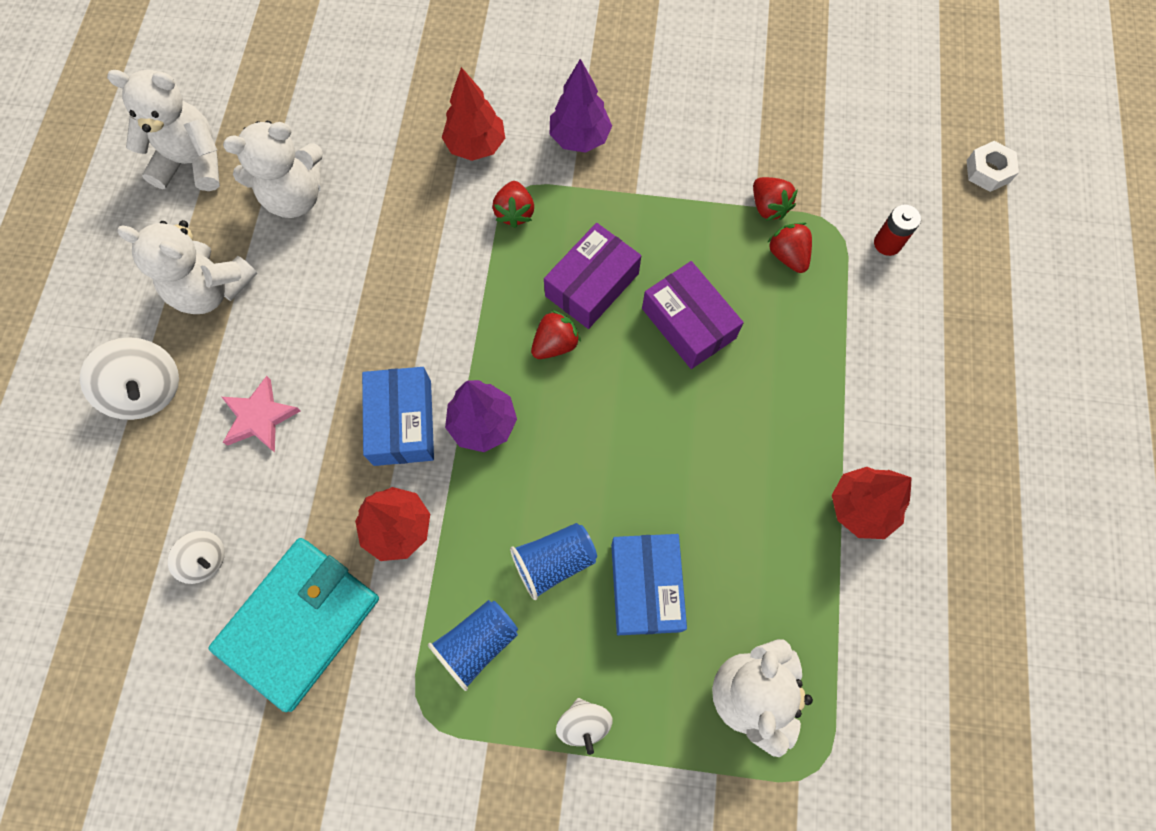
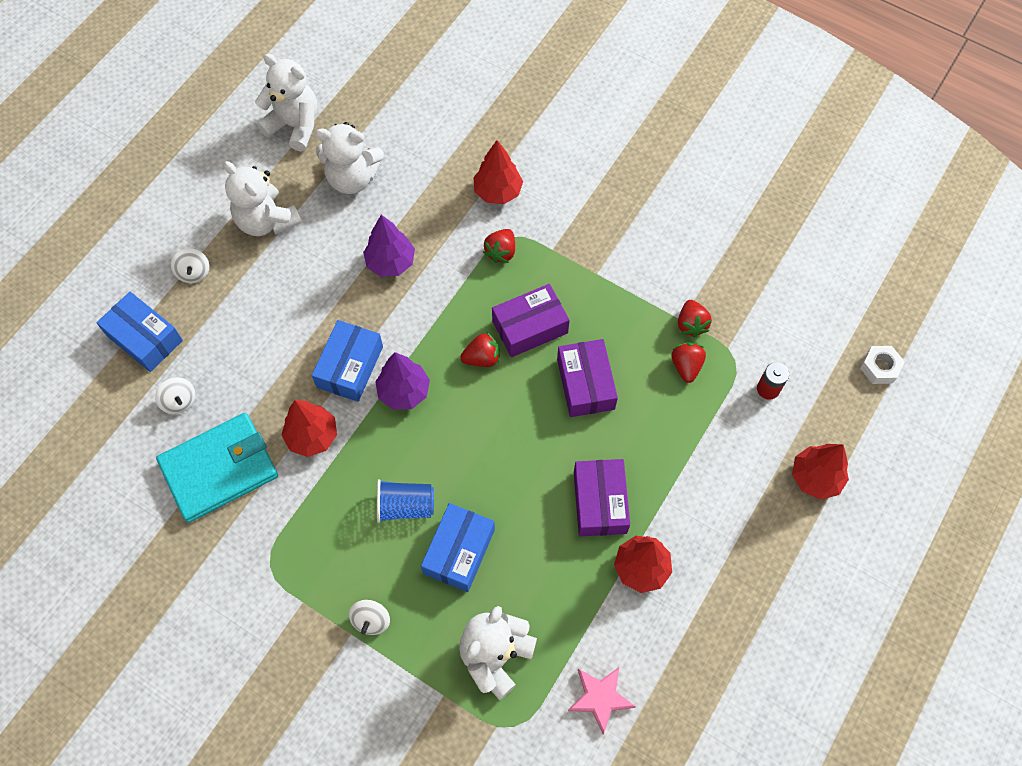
camera: 25 degrees right, 5 degrees down
(121, 499) = (144, 338): none -> blue box
(148, 390) = (194, 272): white spinning top -> white spinning top, size x0.59
(260, 417) = (257, 322): pink star -> pink star (600, 698)
(477, 643) = (327, 536): blue cup -> none
(580, 138) = (576, 216): purple tree -> purple tree (390, 262)
(775, 453) = (600, 502): none -> purple box
(989, 319) = (815, 478): none -> red tree

